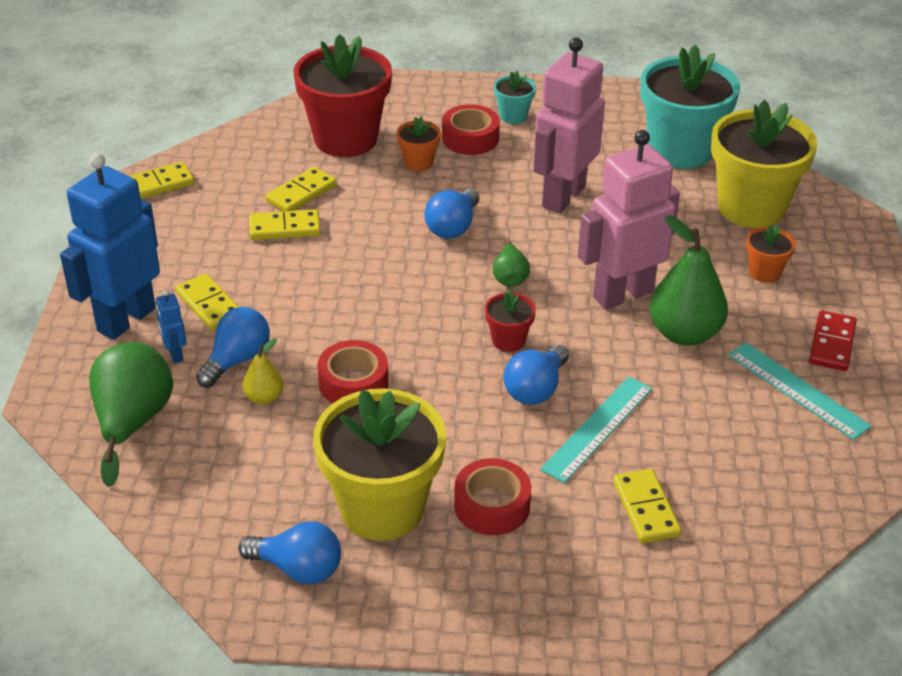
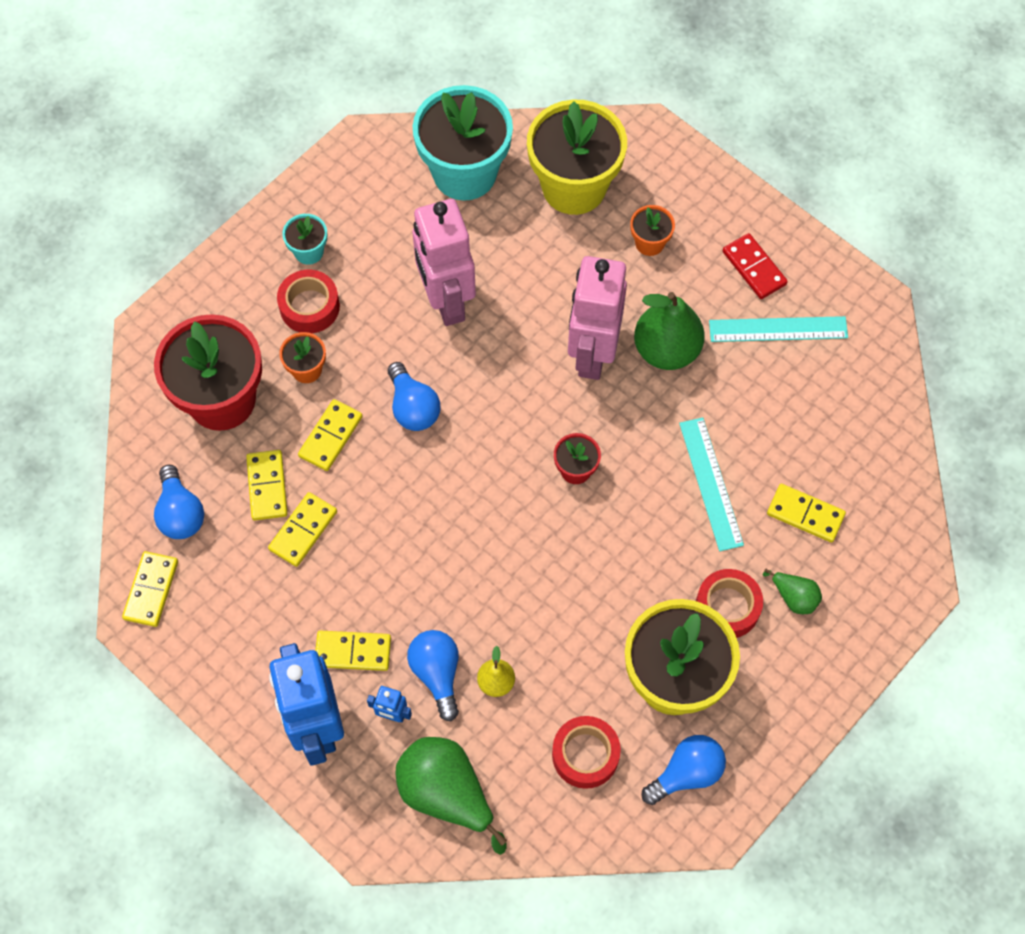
camera: 50 degrees left, 25 degrees up
(353, 383) = (532, 609): red tape -> red tape (585, 755)
(378, 201) = (330, 436): none -> yellow domino
(510, 278) = (508, 414): green pear -> green pear (794, 597)
(535, 389) = (640, 492): blue light bulb -> blue light bulb (180, 513)

